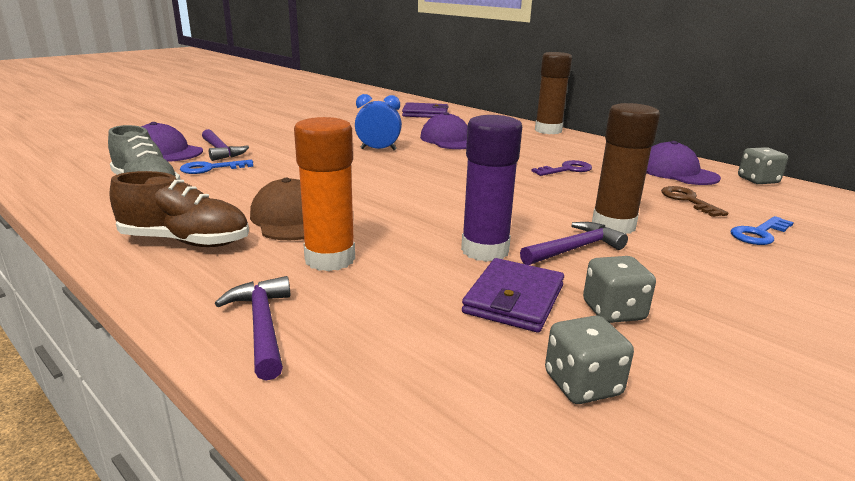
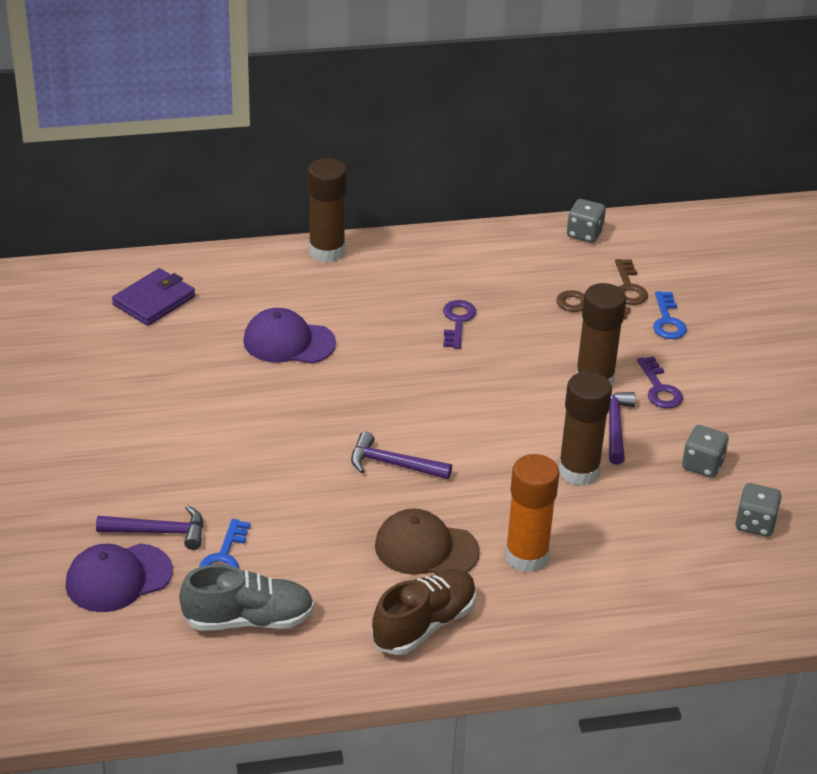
camera: 55 degrees left, 15 degrees up
(262, 326) = (600, 623): purple hammer -> purple hammer (393, 464)
(378, 149) = (272, 410): blue clock -> none
(485, 250) = (578, 471): purple glue stick -> brown glue stick
(514, 299) = (656, 497): purple wallet -> none
(669, 255) = (659, 388): none -> purple key
(677, 172) = (526, 262): purple cap -> none
(751, 208) = (629, 287): none -> brown key

